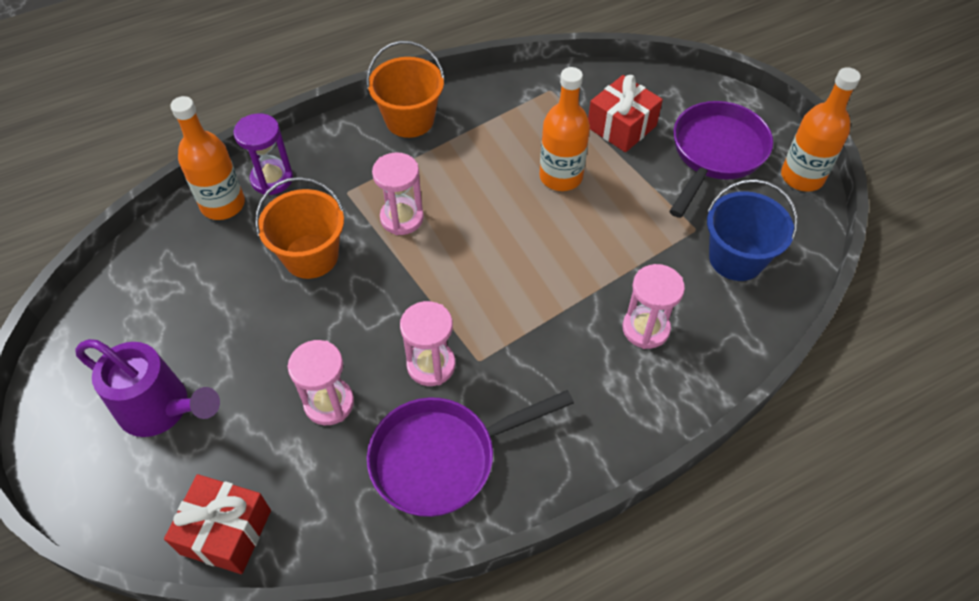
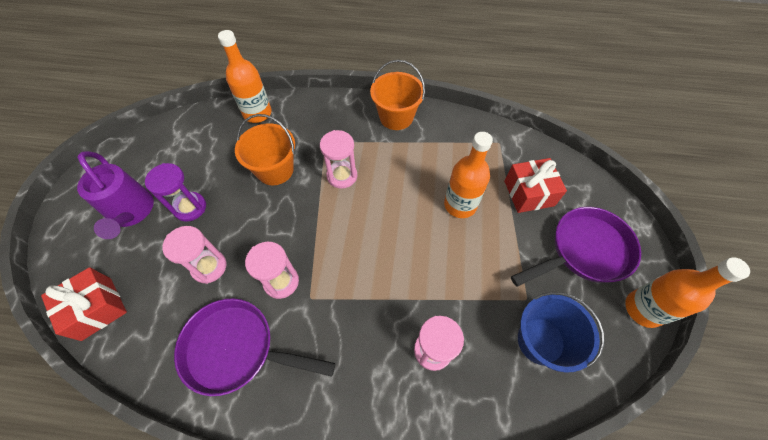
camera: 35 degrees right, 5 degrees up
(272, 179) = (293, 112): purple hourglass -> purple hourglass (190, 207)

